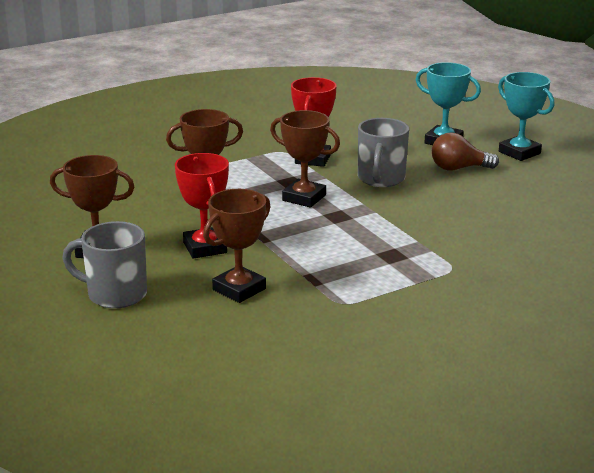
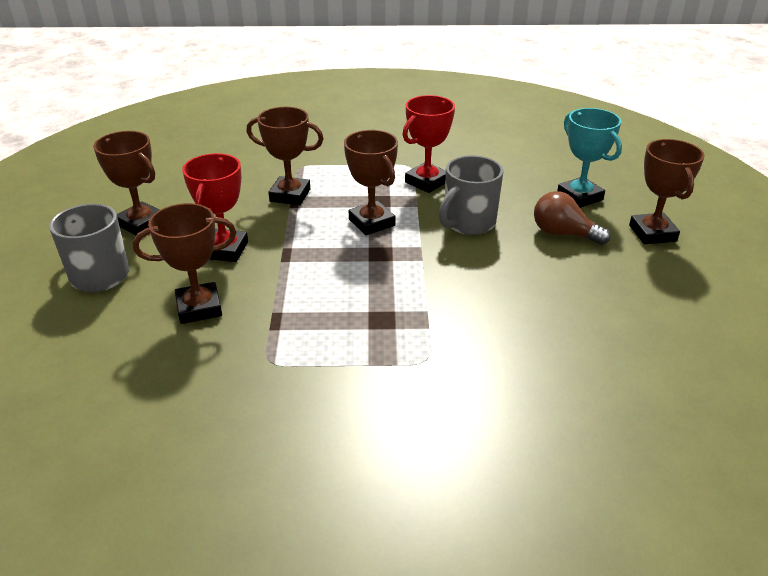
camera: 30 degrees right, 10 degrees up
(519, 152) = (652, 233): turquoise trophy -> brown trophy

